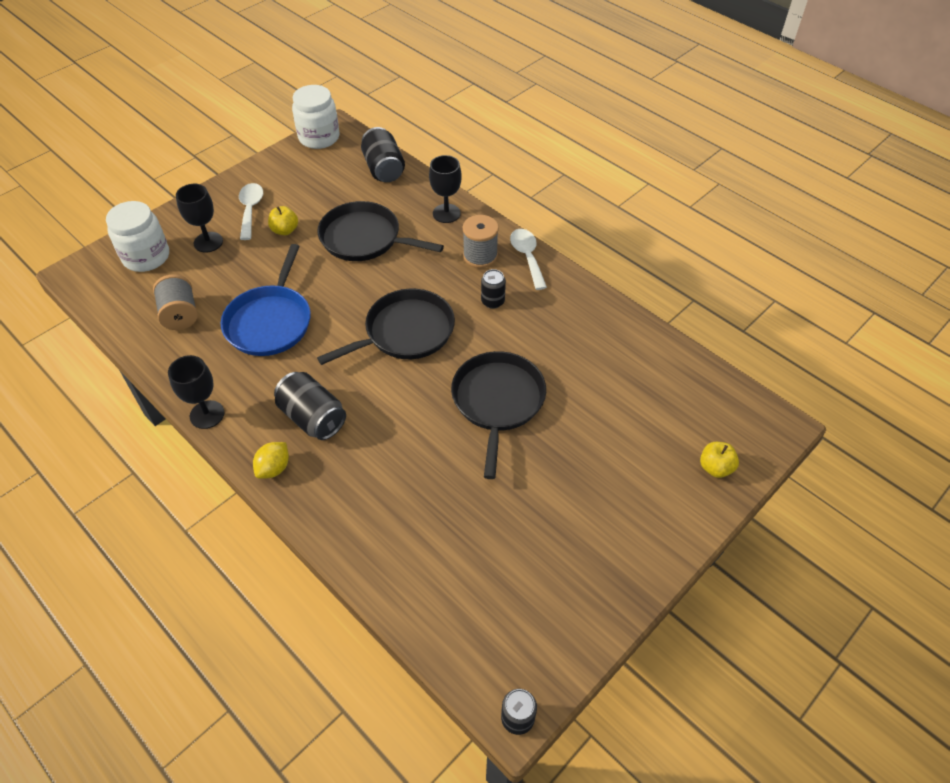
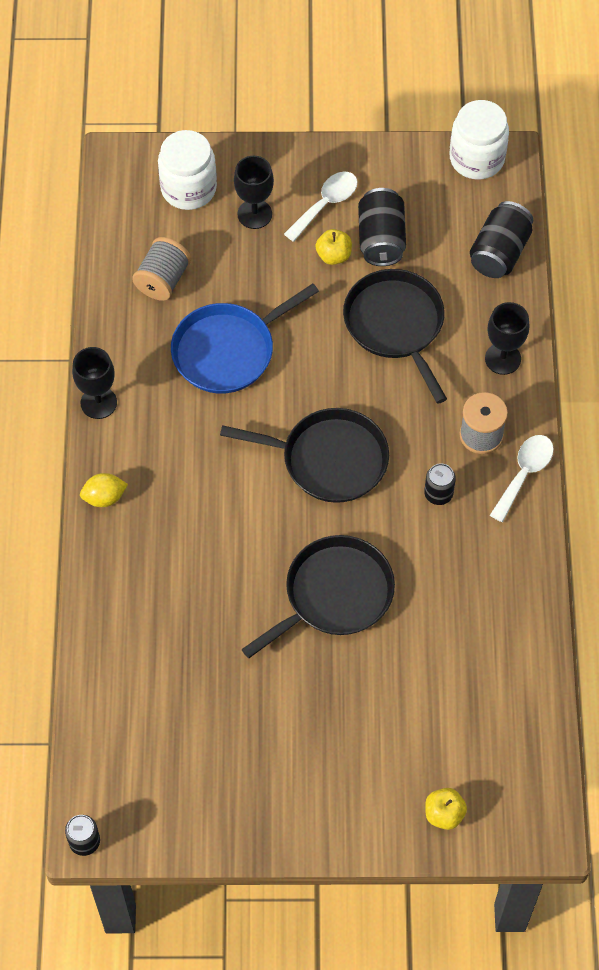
camera: 45 degrees right, 10 degrees up
(312, 418) = (174, 477): black can -> black can (381, 239)

